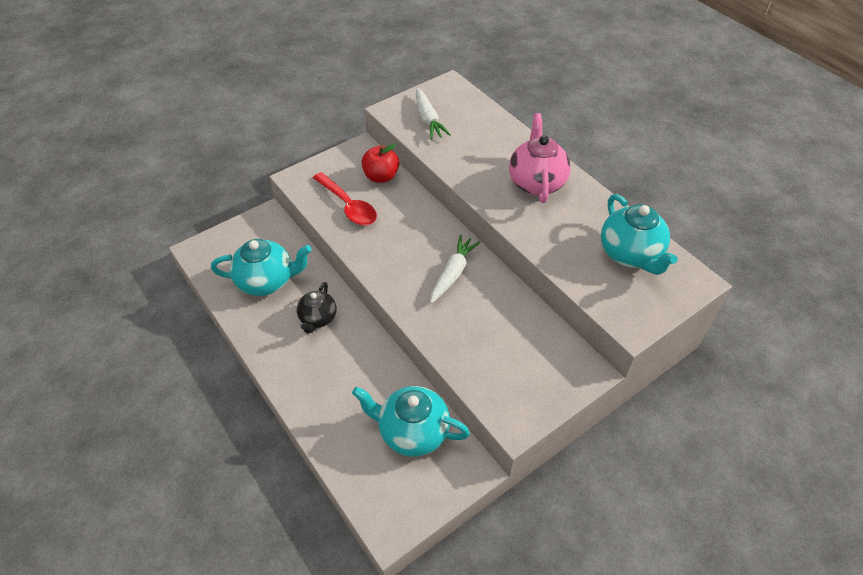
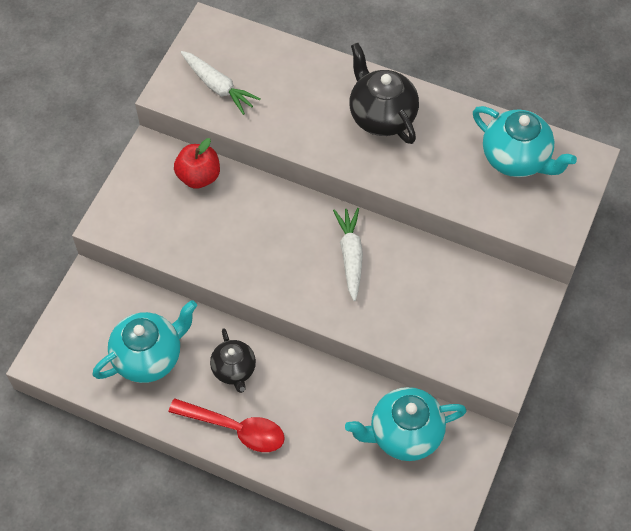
camera: 30 degrees left, 10 degrees up
(348, 206) = (189, 230): red spoon -> red spoon (235, 428)
(536, 182) = (381, 116): pink teapot -> black teapot

